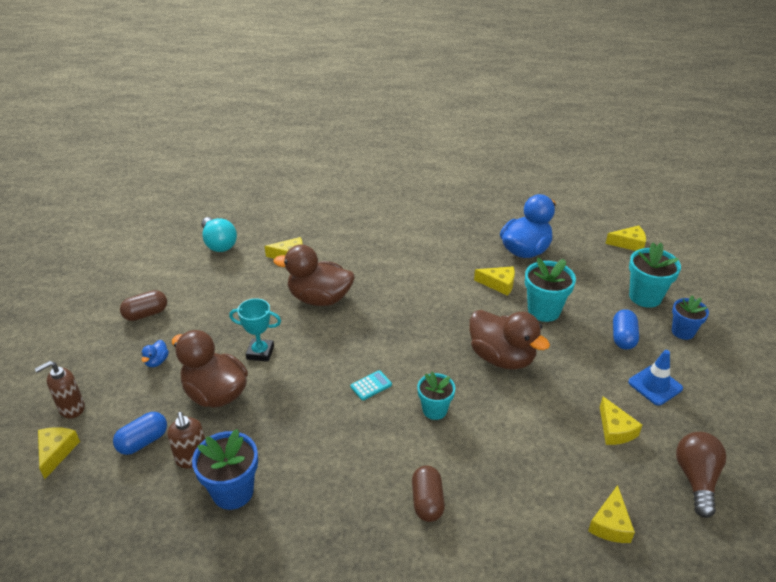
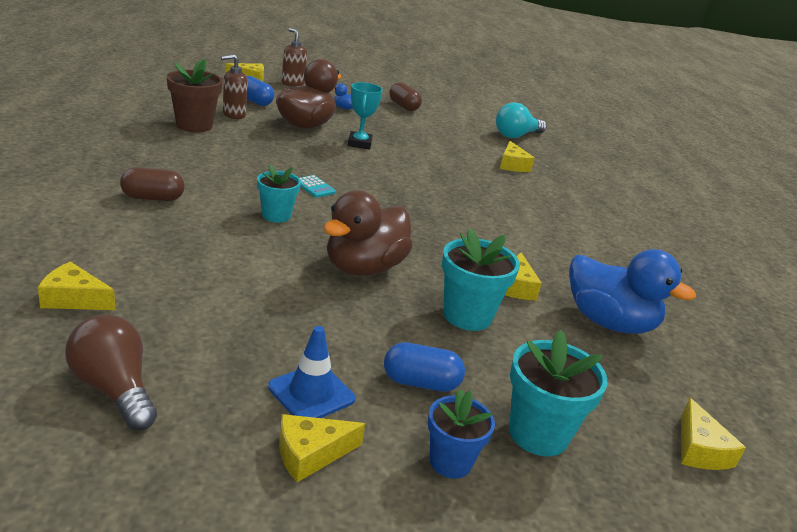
camera: 80 degrees right, 10 degrees down
(233, 492) = (194, 125): blue flower pot -> brown flower pot
(319, 298) = (446, 174): brown duck -> none
(615, 430) = (225, 334): yellow cheese -> yellow cheese (310, 454)
(696, 479) = (114, 389): brown light bulb -> brown light bulb turned 135 degrees counterclockwise

